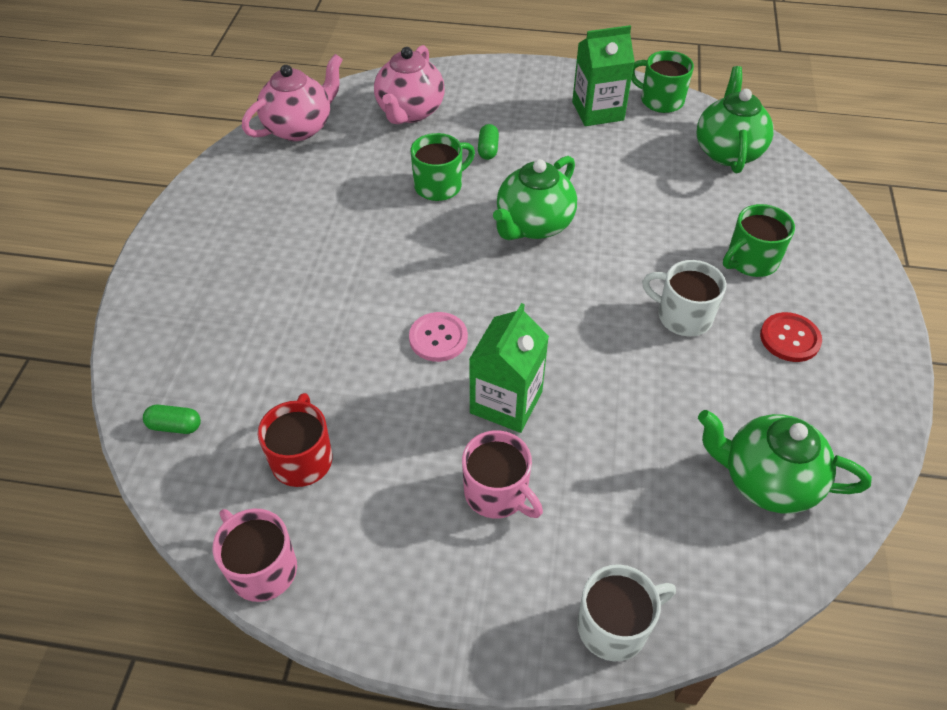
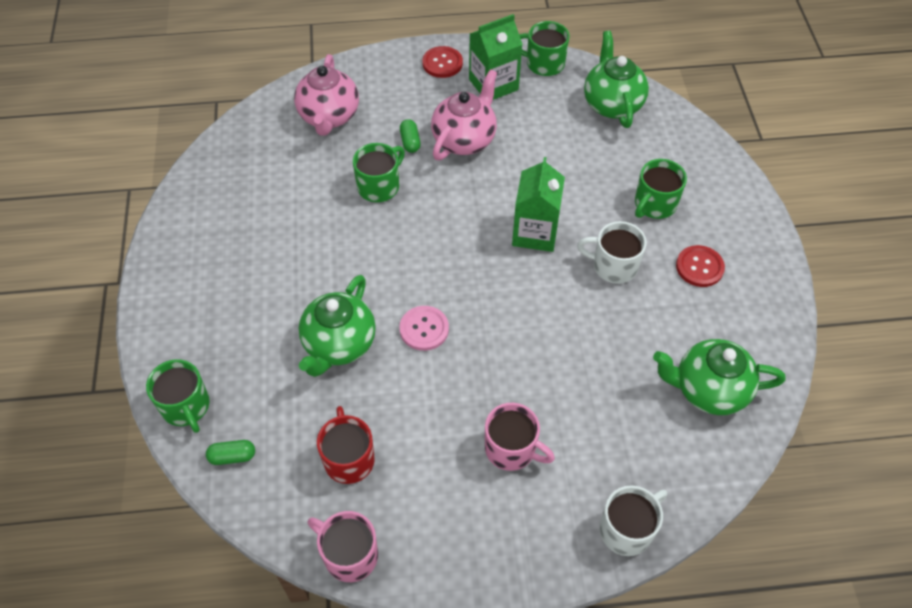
camera: 15 degrees left, 5 degrees up
(147, 362) = (186, 406): none -> green mug
(299, 127) = (234, 152): pink teapot -> pink teapot (464, 139)
(506, 402) = (496, 372): green carton -> green carton (535, 232)
(533, 225) = (471, 208): green teapot -> green teapot (339, 344)
(548, 82) = (442, 63): none -> red button

